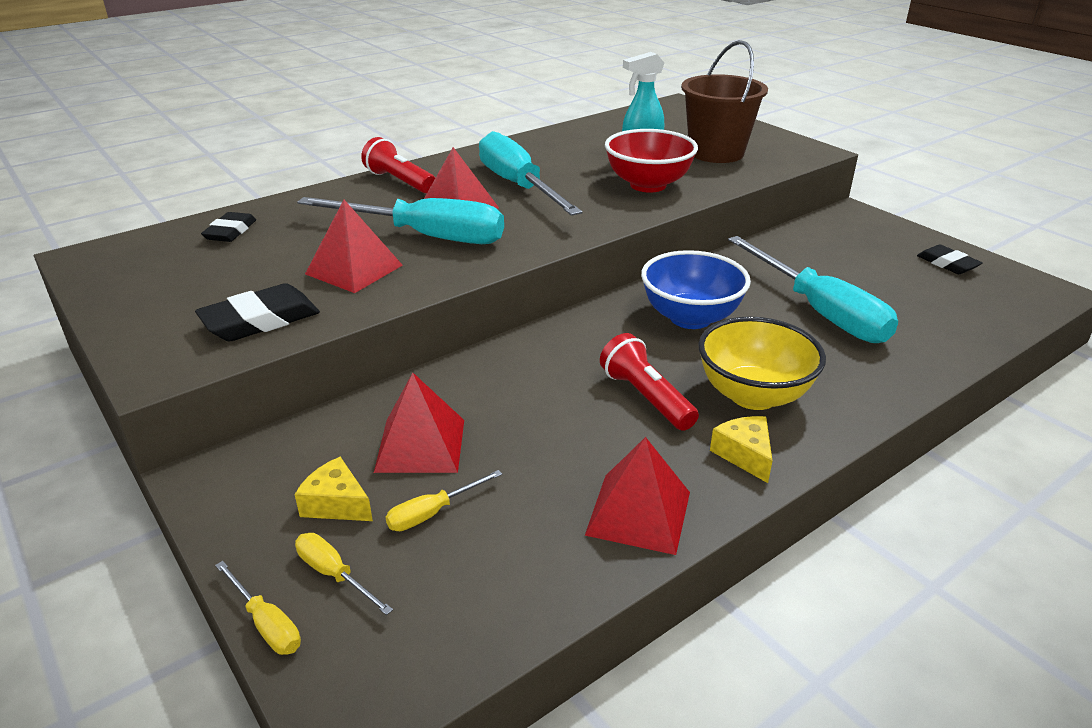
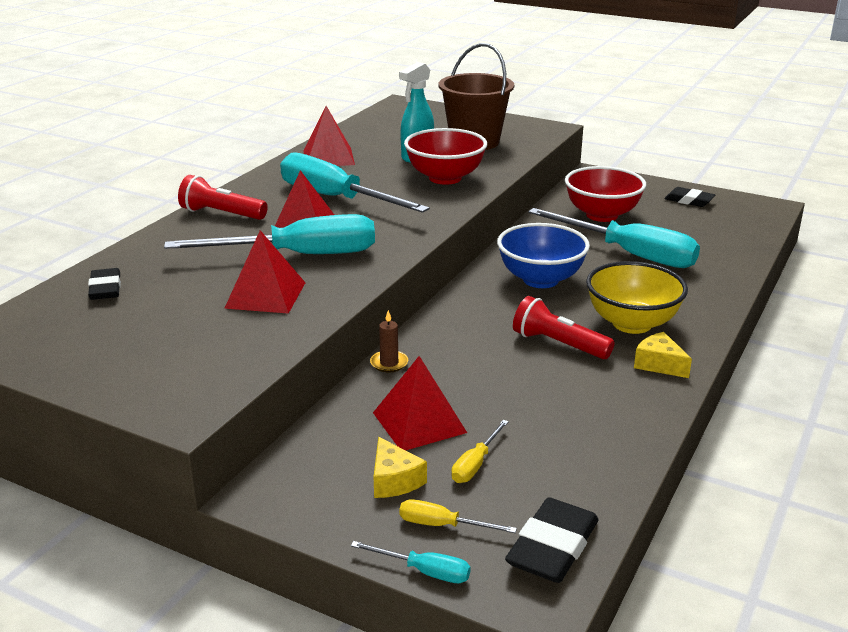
camera: 25 degrees left, 5 degrees down
(260, 320) = (229, 353): black eraser -> black eraser (552, 547)
(266, 623) = (424, 571): yellow screwdriver -> turquoise screwdriver
(336, 503) = (394, 480): yellow cheese -> yellow cheese turned 120 degrees counterclockwise
(451, 371) = (389, 363): none -> brown candle
(638, 513) = (621, 421): red pyramid -> red pyramid (328, 157)
(824, 260) = (602, 215): none -> red bowl

